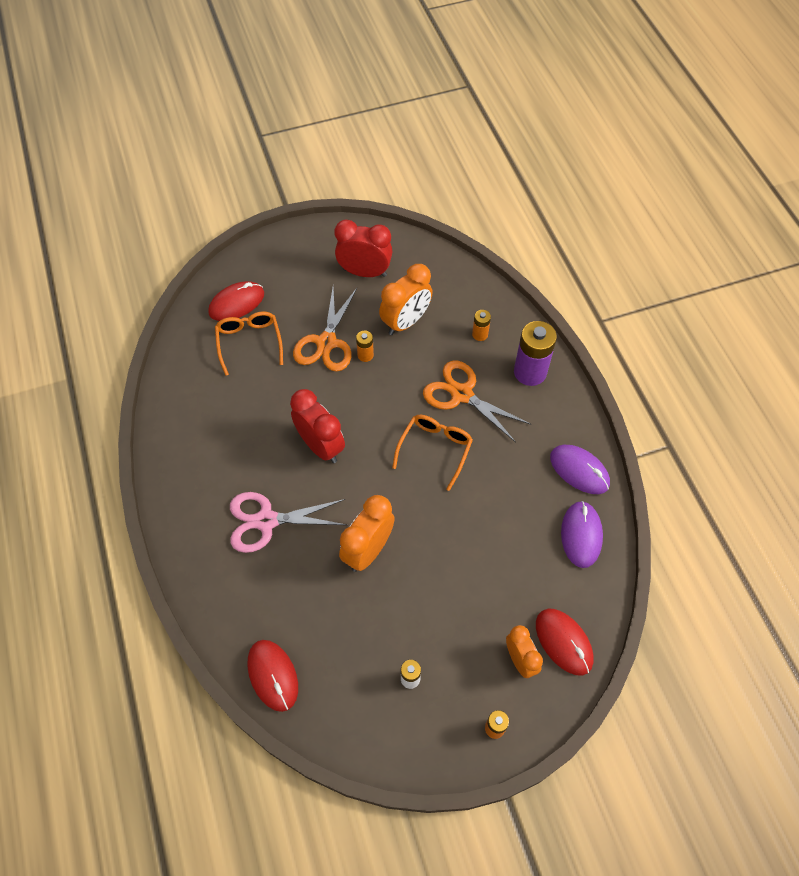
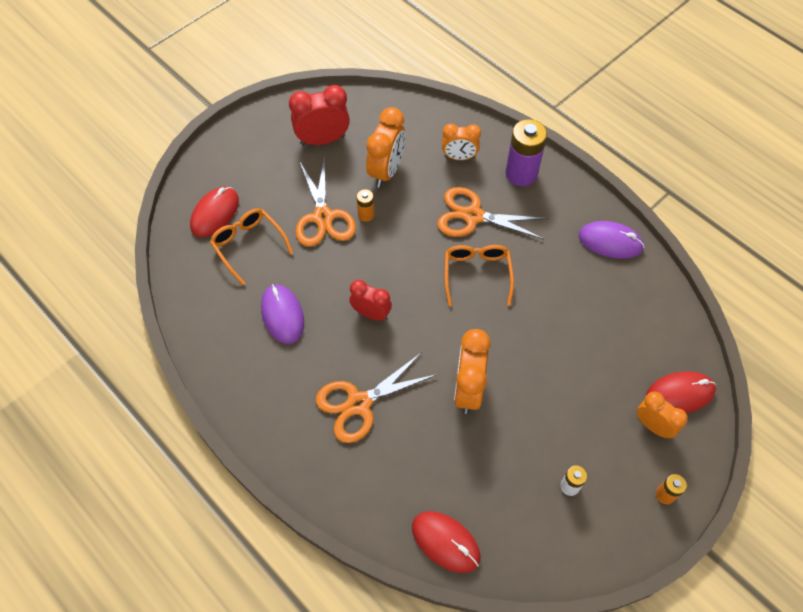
camera: 25 degrees left, 0 degrees up
(266, 521) = (359, 404): pink scissors -> orange scissors
(320, 446) = (371, 313): red clock -> red clock, size x0.66
(480, 334) = (459, 157): orange battery -> orange clock
(564, 642) = (680, 394): red mouse -> red mouse turned 45 degrees counterclockwise
(581, 535) = (642, 296): purple mouse -> purple mouse (282, 315)

